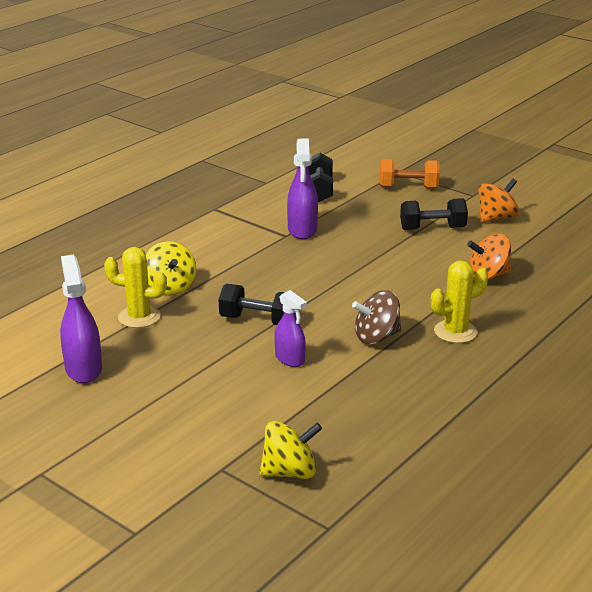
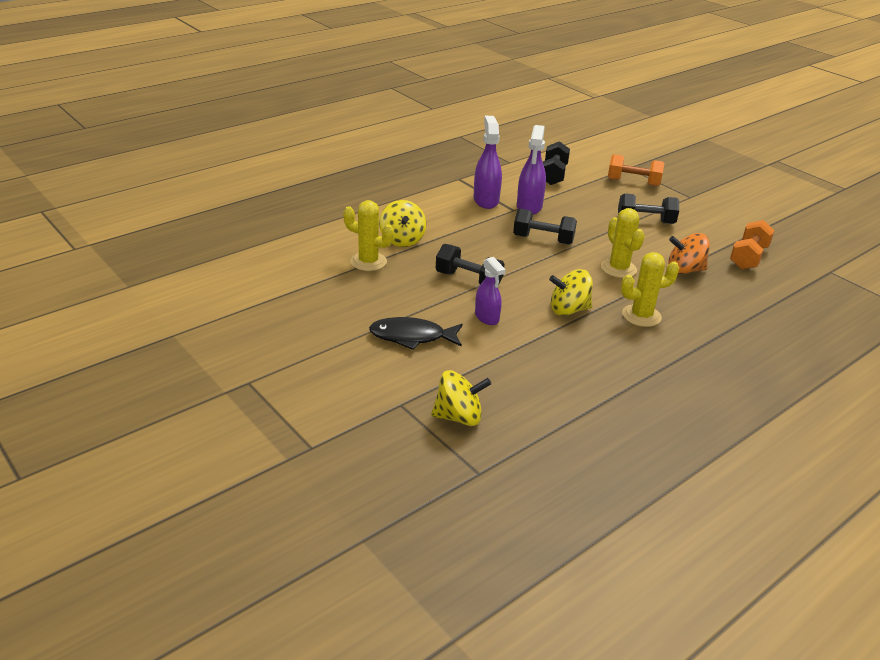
camera: 10 degrees right, 5 degrees up
(83, 369) = (309, 299): purple spray bottle -> purple spray bottle (486, 200)
(213, 393) = (412, 337): none -> black fish
(327, 264) = (543, 240): none -> black dumbbell
(376, 337) = (568, 310): brown spinning top -> yellow spinning top
(417, 284) = (618, 268): none -> yellow cactus
(496, 218) = (706, 220): orange spinning top -> none
(550, 252) = (748, 257): none -> orange dumbbell

